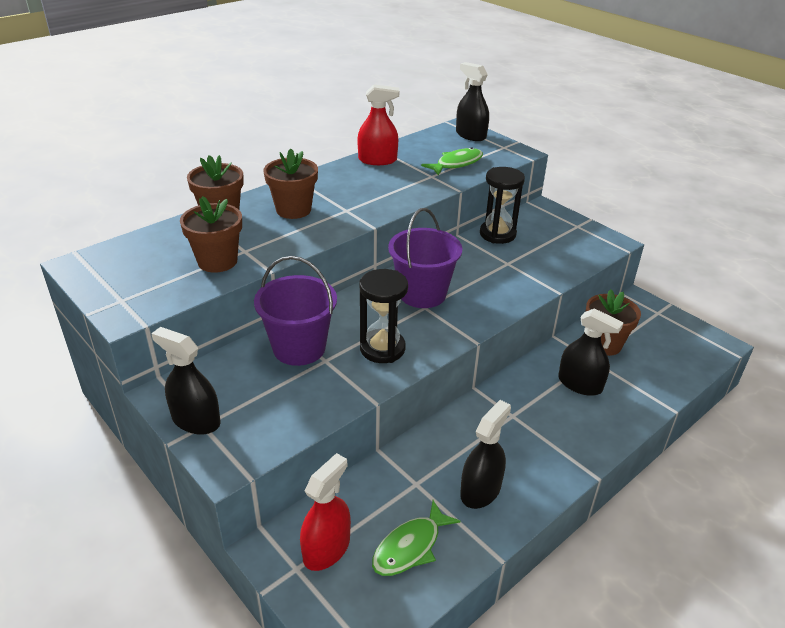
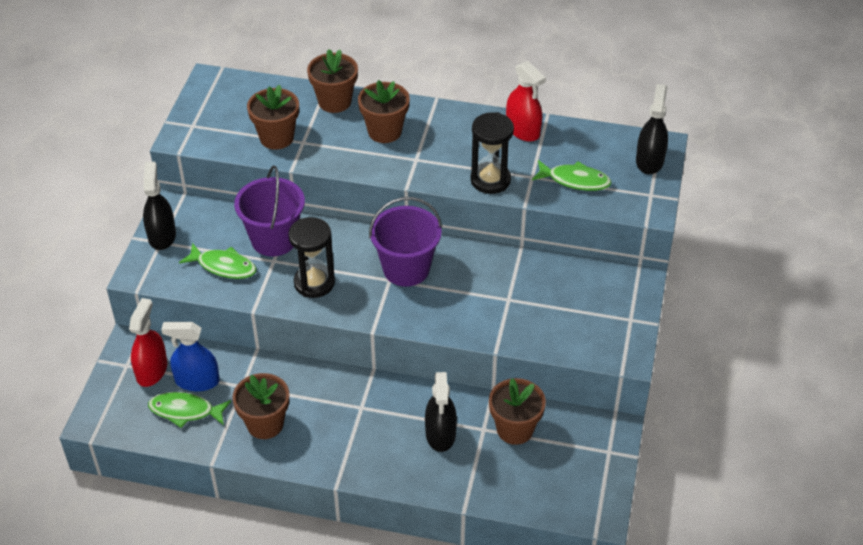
camera: 55 degrees right, 10 degrees up
(294, 395) = (223, 266): none -> green fish
(326, 549) = (152, 370): red spray bottle -> red spray bottle turned 75 degrees counterclockwise
(377, 516) = (197, 381): none -> blue spray bottle
(480, 490) = (265, 424): black spray bottle -> brown flower pot
(497, 234) = (551, 271): black hourglass -> black hourglass (490, 180)

